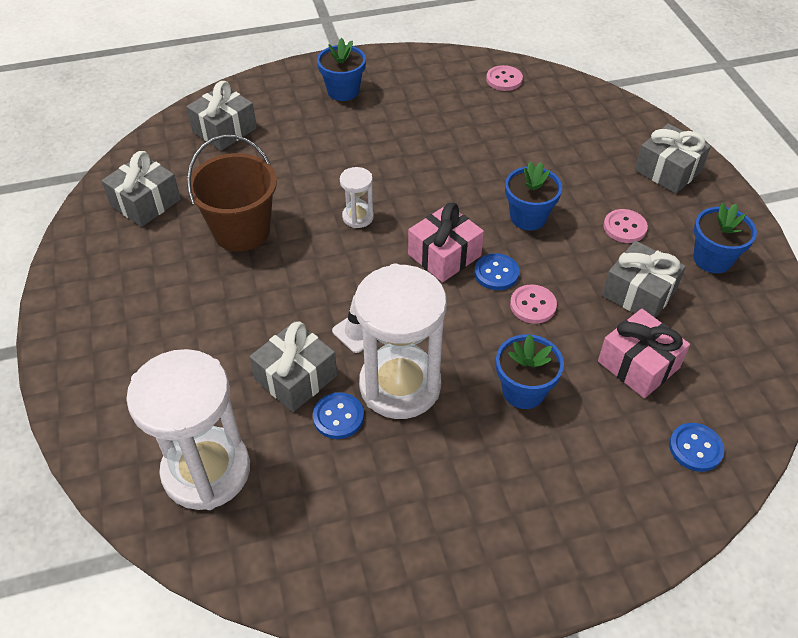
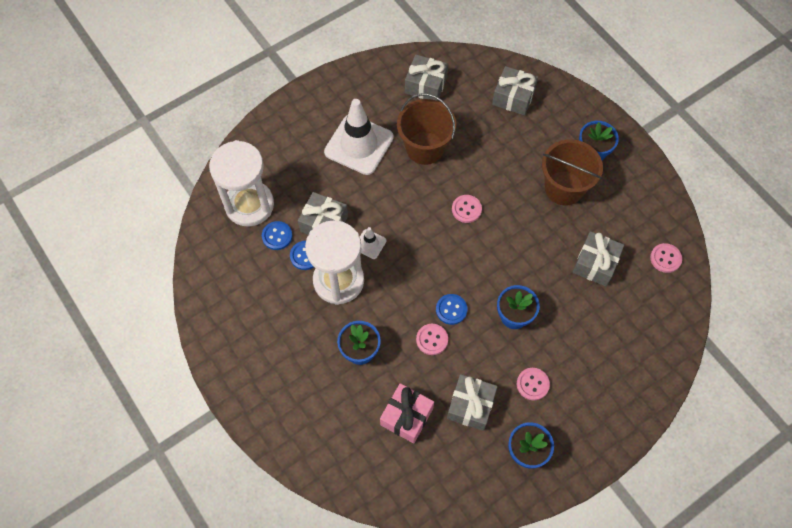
camera: 70 degrees right, 15 degrees up
(189, 299) = (359, 145): none -> white traffic cone
(358, 217) = (466, 209): white hourglass -> pink button
(376, 126) = (564, 188): none -> brown bucket
(444, 255) = (454, 273): pink gift -> none
(668, 171) = (611, 405): grey gift -> grey gift (595, 264)
(695, 448) = (352, 462): blue button -> blue button (277, 236)

